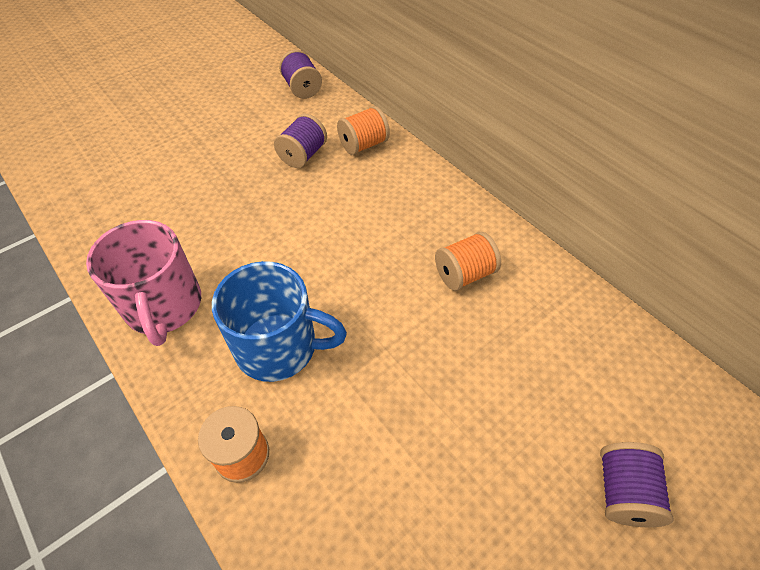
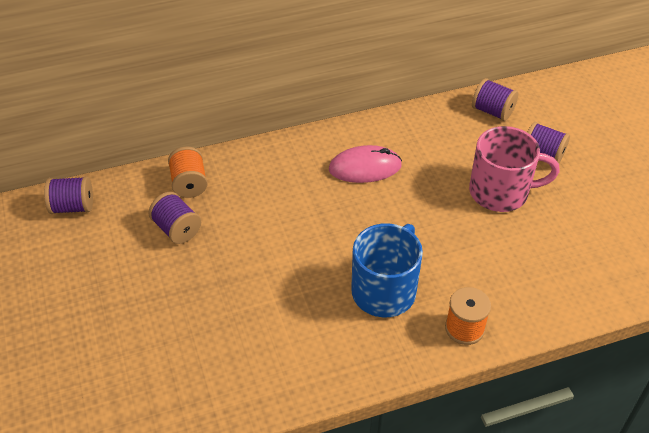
camera: 70 degrees left, 5 degrees down
(164, 306) = (312, 361): pink mug -> pink mug (501, 192)
(464, 274) = (365, 167): orange spool -> pink mouse
(668, 394) = (492, 111): none -> purple spool

